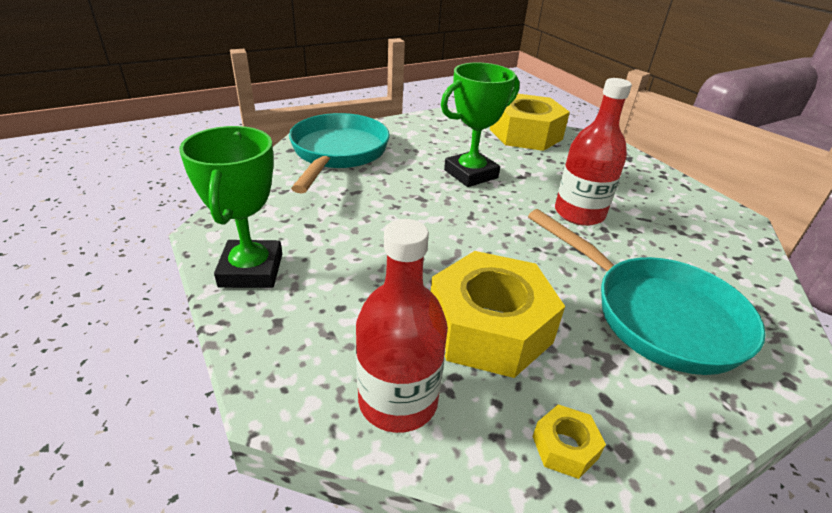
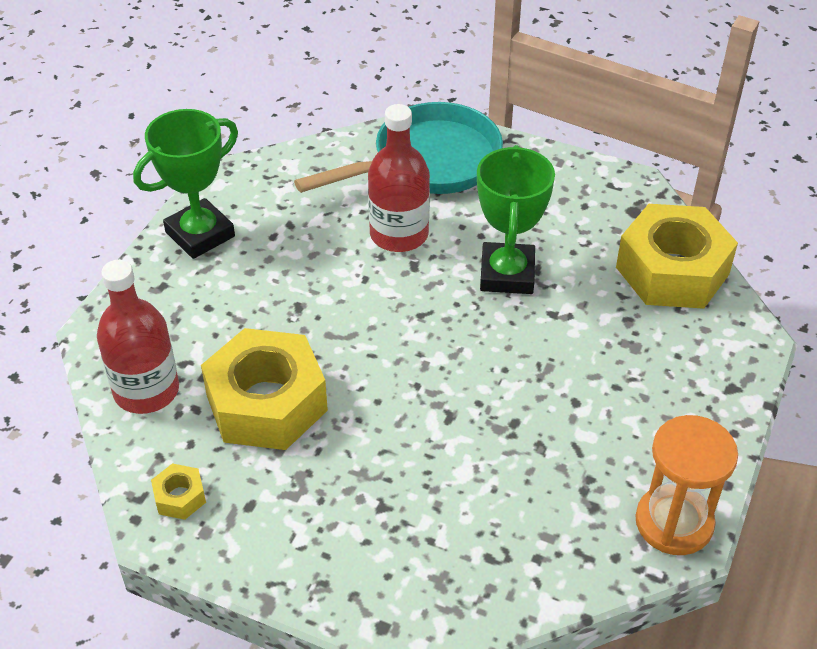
camera: 55 degrees right, 10 degrees up
(471, 174) = (507, 274): green trophy -> green trophy turned 75 degrees clockwise
(579, 213) = (523, 391): red bottle -> red bottle (399, 234)
(656, 315) = (393, 508): turquoise pan -> none
(725, 216) = (674, 522): none -> orange hourglass

